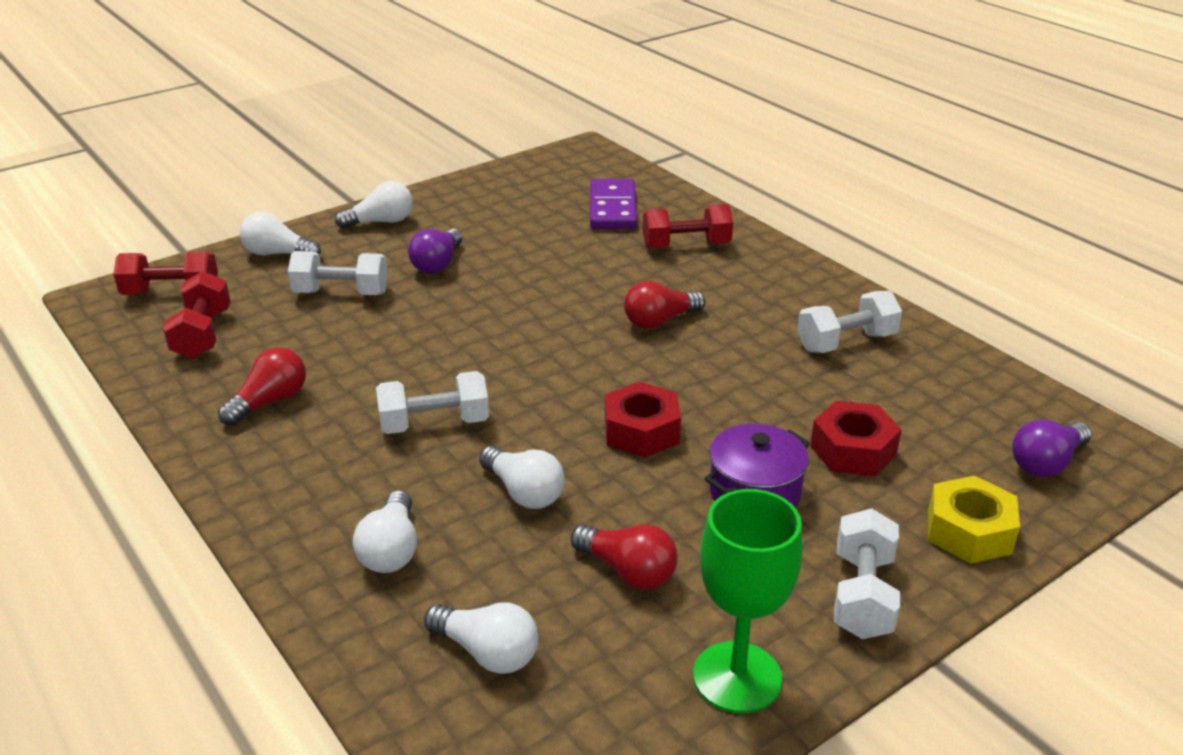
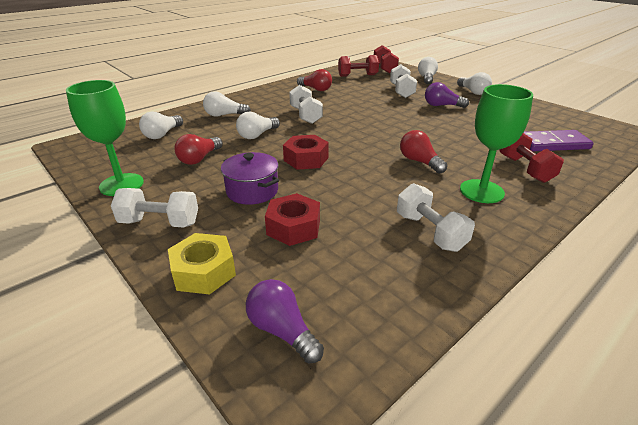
camera: 85 degrees right, 0 degrees up
(746, 288) = (481, 191): none -> green goblet

